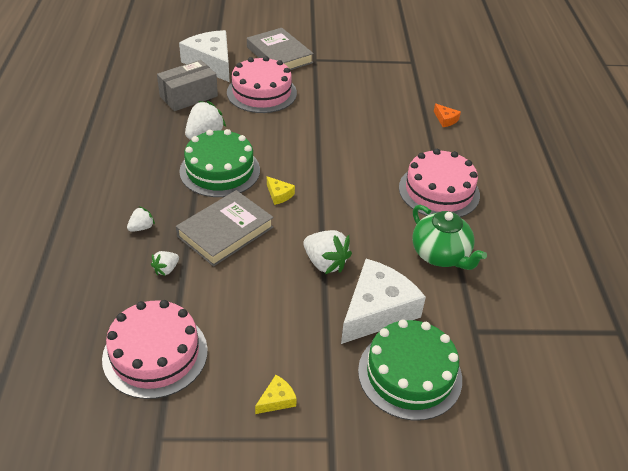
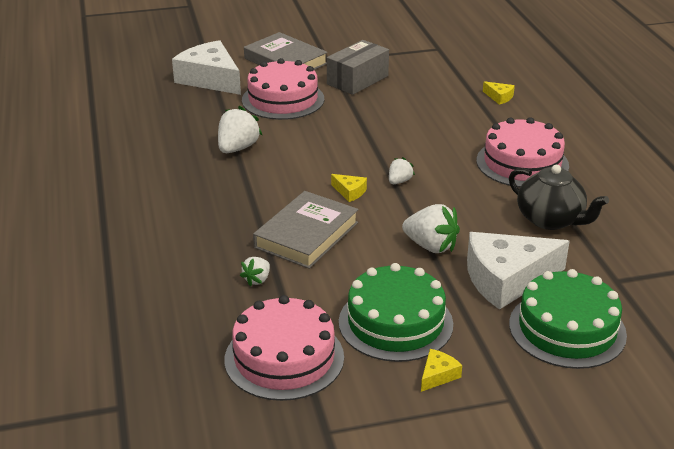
camera: 10 degrees left, 10 degrees down
(141, 227) = (209, 245): white strawberry -> white strawberry (399, 181)
(188, 96) = (200, 114): grey box -> grey box (357, 80)
(220, 170) = (272, 179): green cake -> green cake (395, 322)
(377, 310) = (506, 279): white cheese -> white cheese turned 135 degrees counterclockwise
(440, 255) = (550, 220): green teapot -> black teapot
(445, 120) = (499, 97): orange cheese -> yellow cheese

